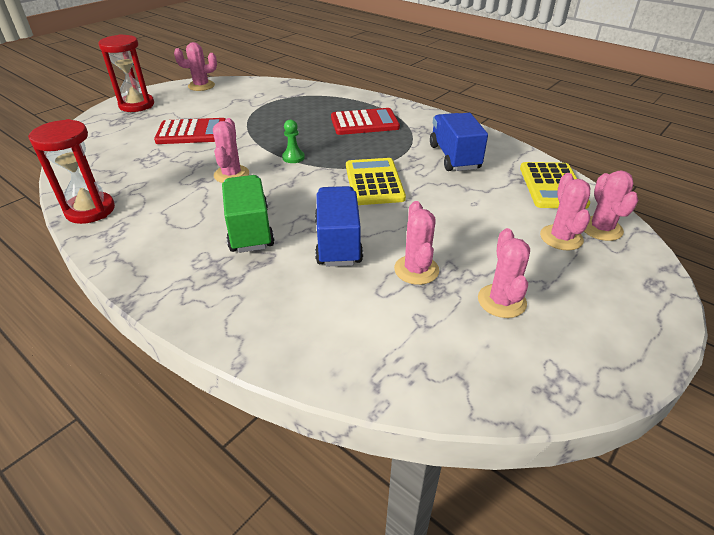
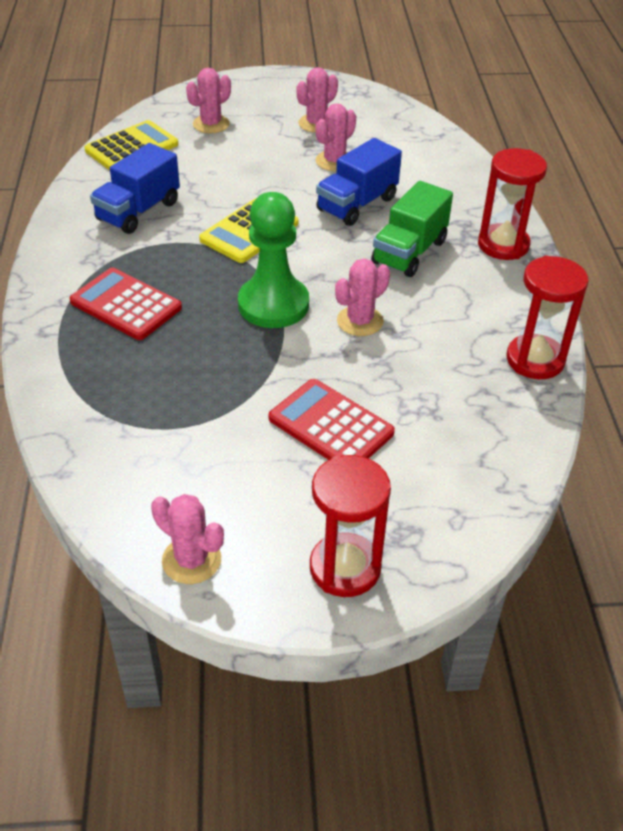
camera: 135 degrees left, 5 degrees up
(176, 280) = (503, 245): none -> red hourglass
(293, 157) = (273, 304): green pawn -> green pawn, size x2.33
(601, 229) = (175, 114): pink cactus -> none

